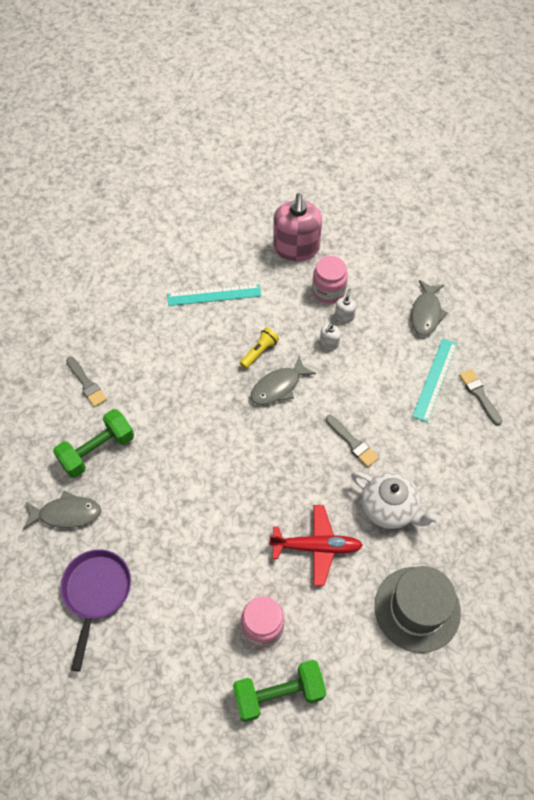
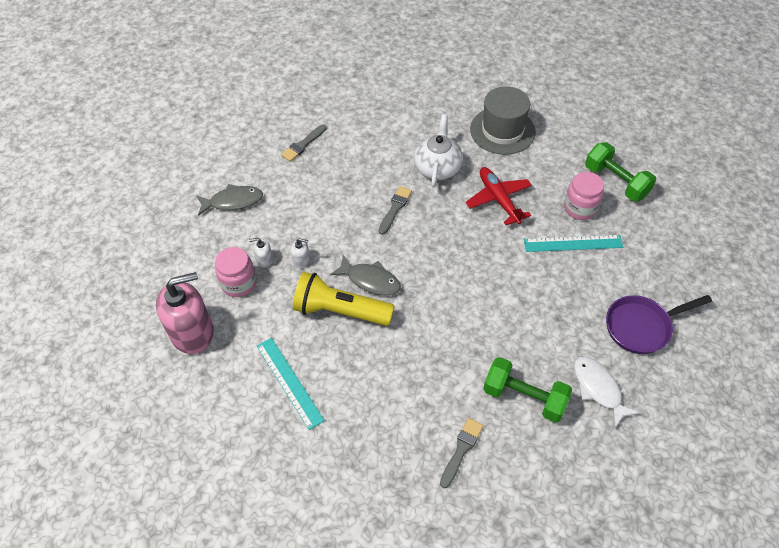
camera: 115 degrees left, 5 degrees down
(66, 514) = (598, 388): grey fish -> white fish
(259, 352) = (340, 311): yellow flashlight -> yellow flashlight, size x2.01
(434, 379) = (302, 175): turquoise ruler -> turquoise ruler (573, 243)

